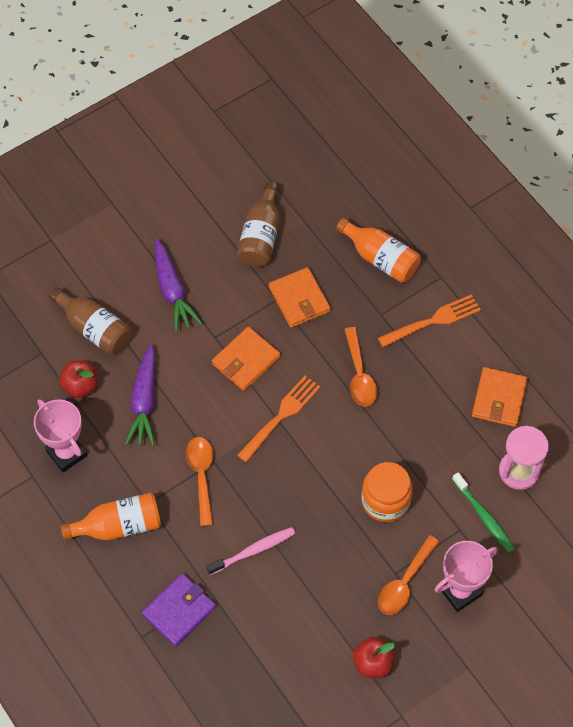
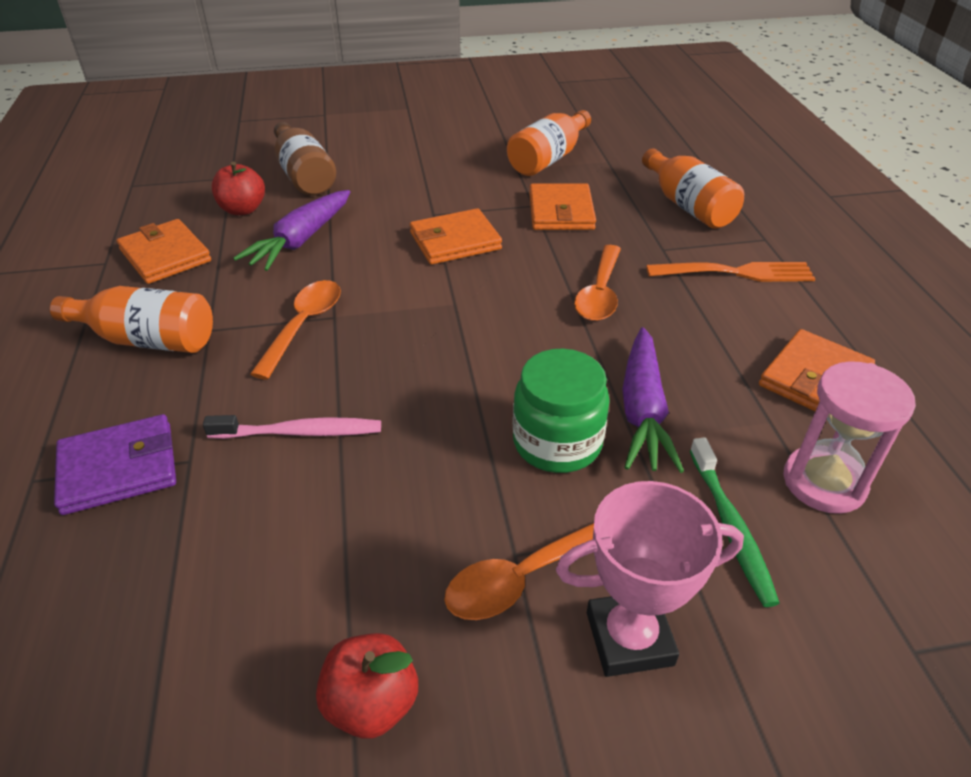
camera: 25 degrees right, 20 degrees down
(66, 453) = (165, 255): pink trophy -> orange wallet
(172, 290) = (415, 171): purple carrot -> purple carrot (643, 410)
(261, 236) = (548, 159): brown bottle -> orange bottle
(281, 416) = (461, 301): orange fork -> none
(385, 501) = (557, 442): orange jar -> green jar

